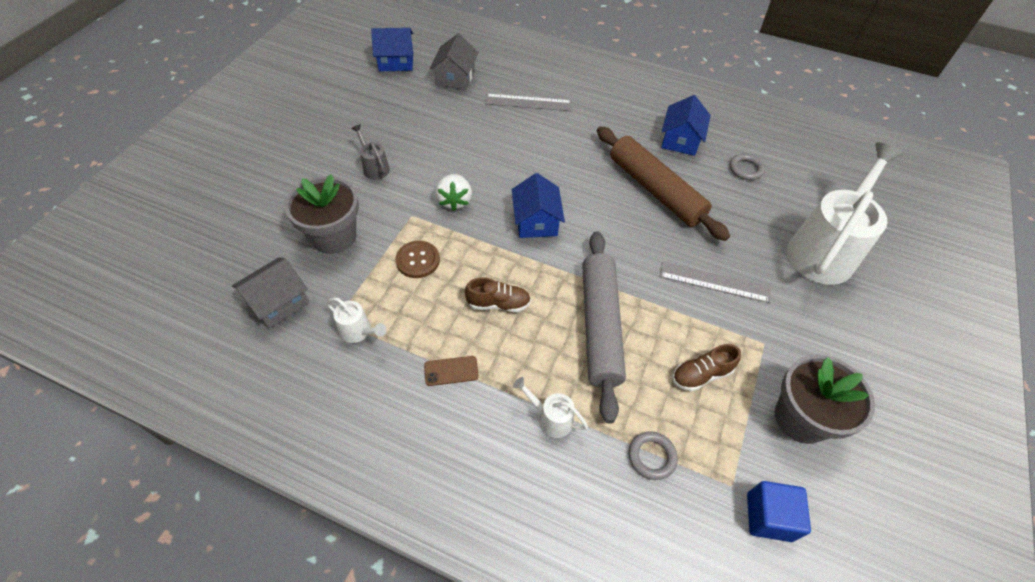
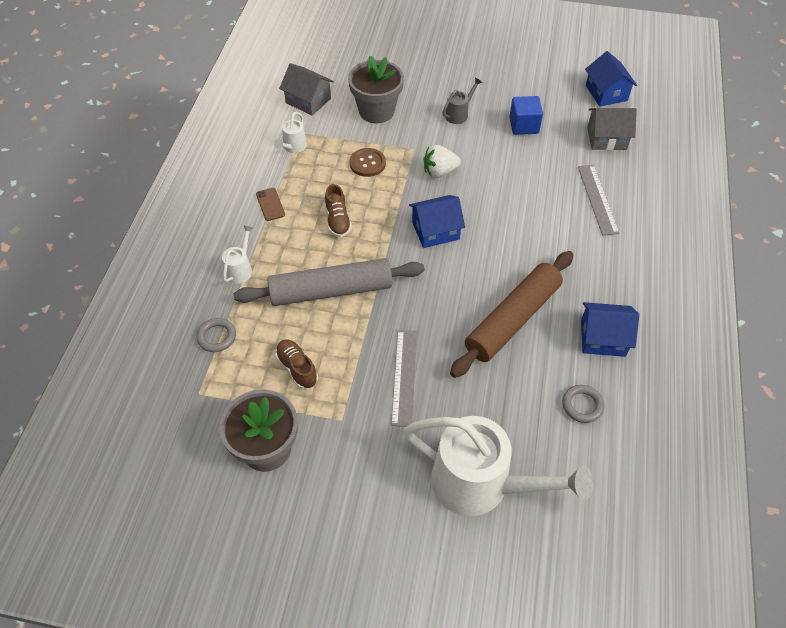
camera: 80 degrees right, 0 degrees up
(768, 517) = (175, 420): blue cube -> blue cube (523, 125)

